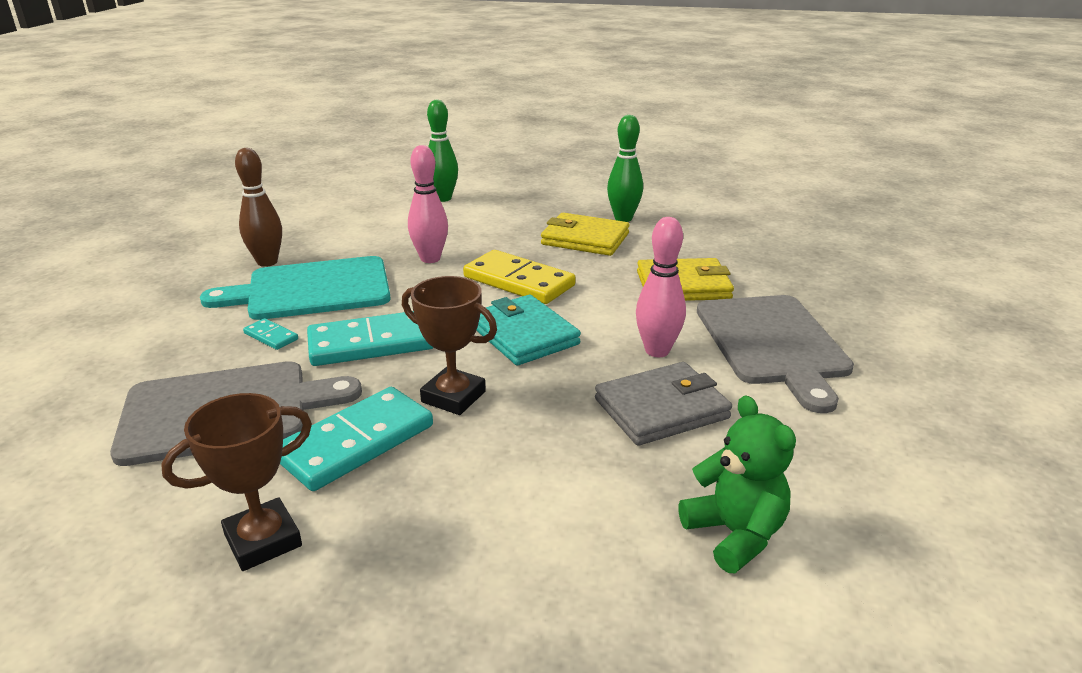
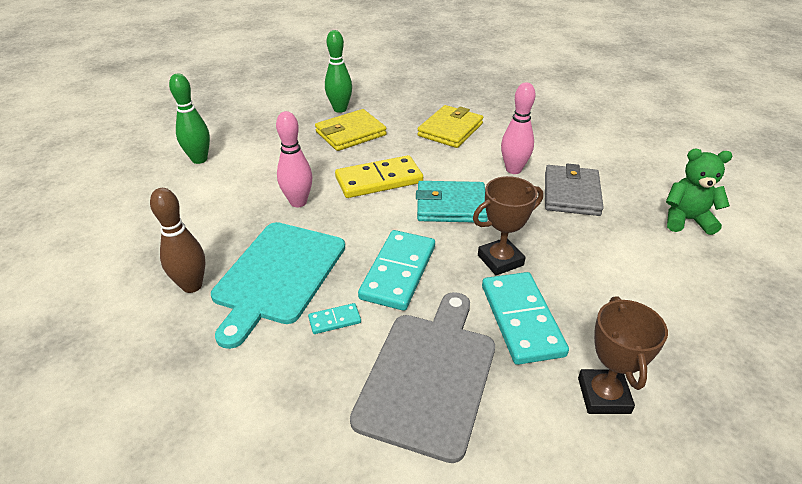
camera: 55 degrees left, 10 degrees up
(773, 343) = (538, 134): grey cutting board -> none

